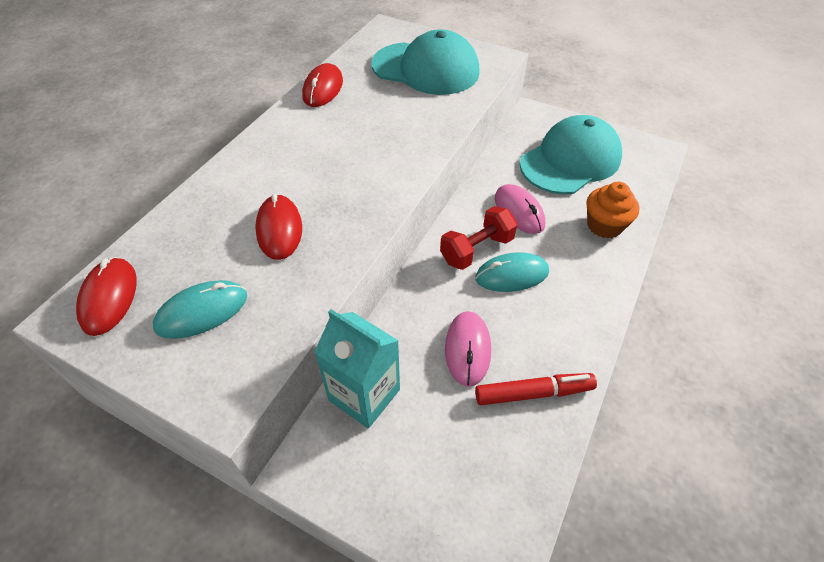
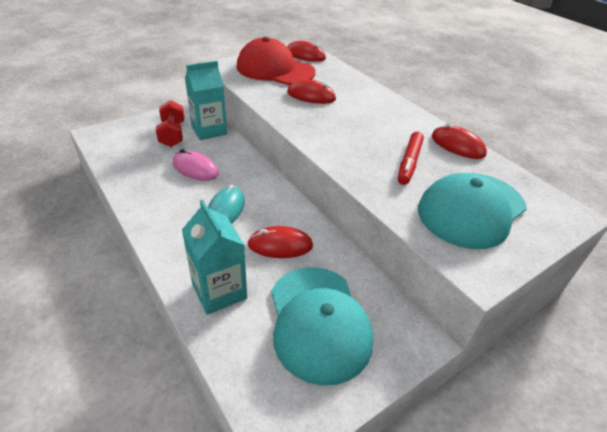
camera: 115 degrees right, 10 degrees down
(202, 312) = (275, 69): turquoise mouse -> red cap
(476, 250) = (262, 204): red dumbbell -> red dumbbell (172, 134)
(519, 211) = (280, 245): pink mouse -> red mouse
(533, 393) = (144, 179): red marker -> red marker (409, 163)
(604, 225) = (219, 291): orange cupcake -> turquoise carton

